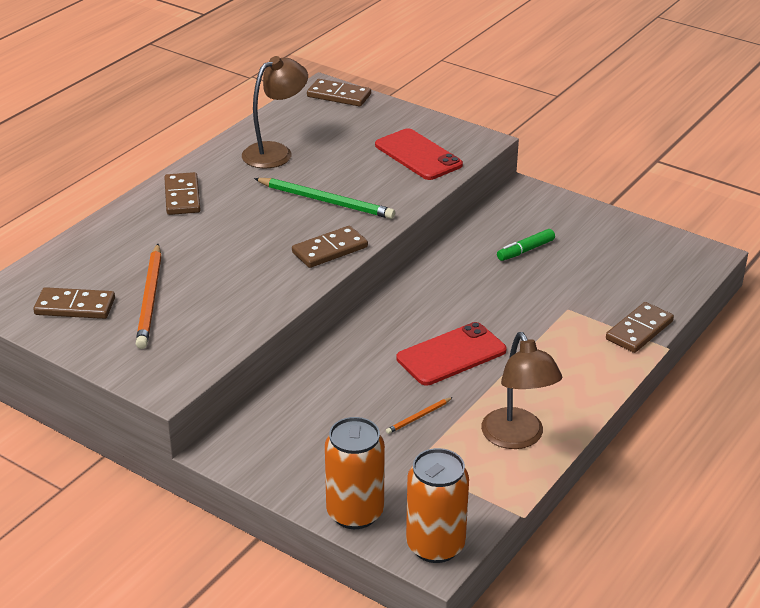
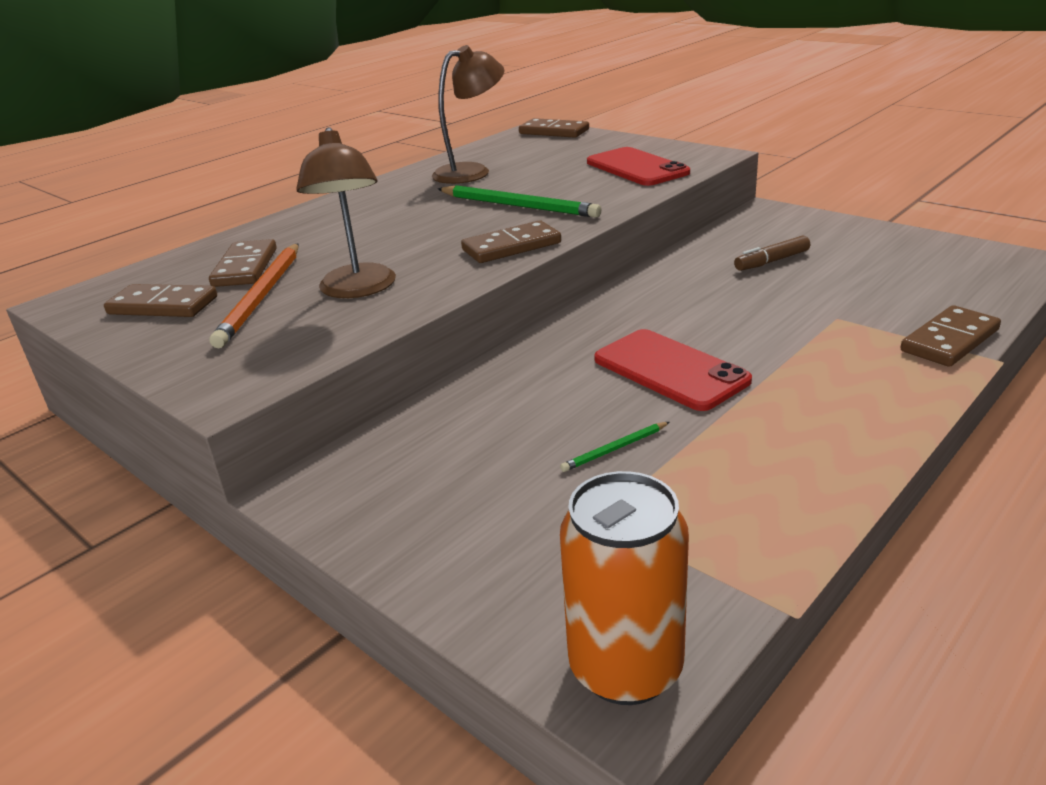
camera: 10 degrees right, 5 degrees down
(182, 196) = (350, 208): brown domino -> brown domino (245, 267)
(355, 513) = (486, 598): orange can -> none
(419, 417) = (615, 449): orange pencil -> green pencil
(451, 354) = (670, 370): red phone -> red phone turned 75 degrees clockwise
(517, 438) = (775, 481): brown lamp -> brown lamp (358, 290)
(525, 250) = (772, 261): green marker -> brown marker

